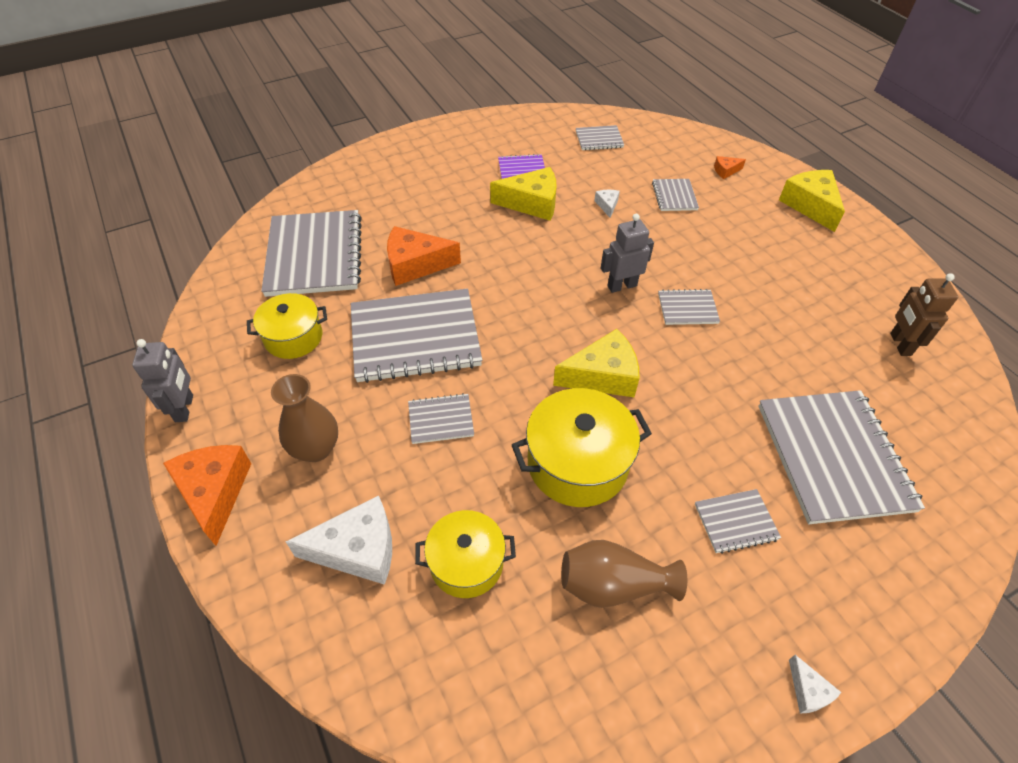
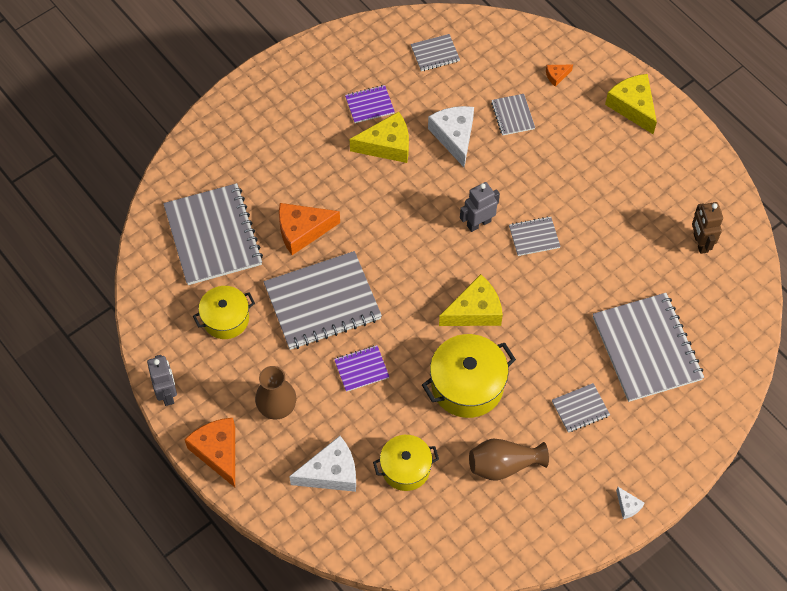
camera: 10 degrees left, 10 degrees up
(441, 420) = (361, 369): grey notebook -> purple notebook
(607, 205) = (454, 137): white cheese -> white cheese, size x2.15

